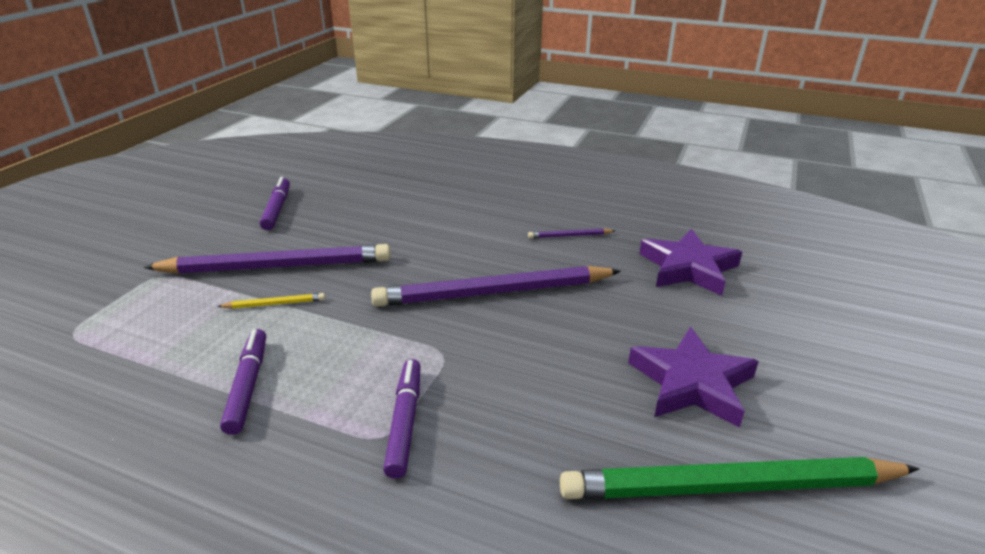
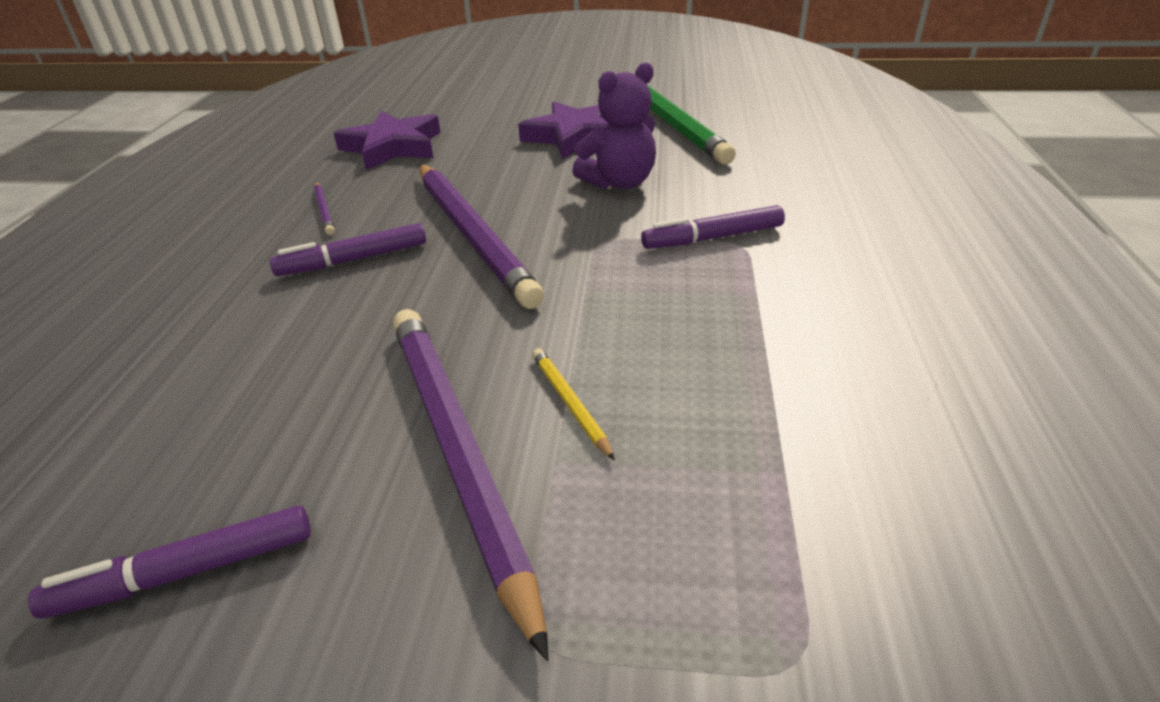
camera: 105 degrees left, 5 degrees up
(248, 386) = (745, 352): purple marker -> purple marker (353, 260)
(553, 390) = (619, 182): none -> purple teddy bear

